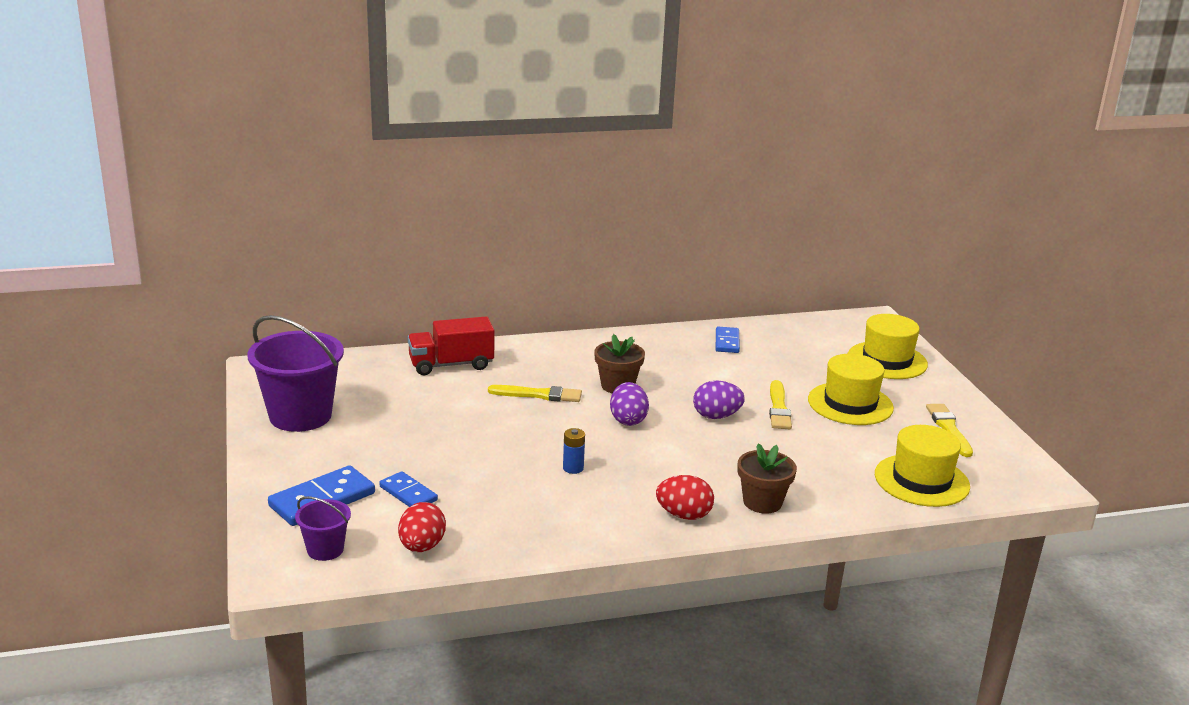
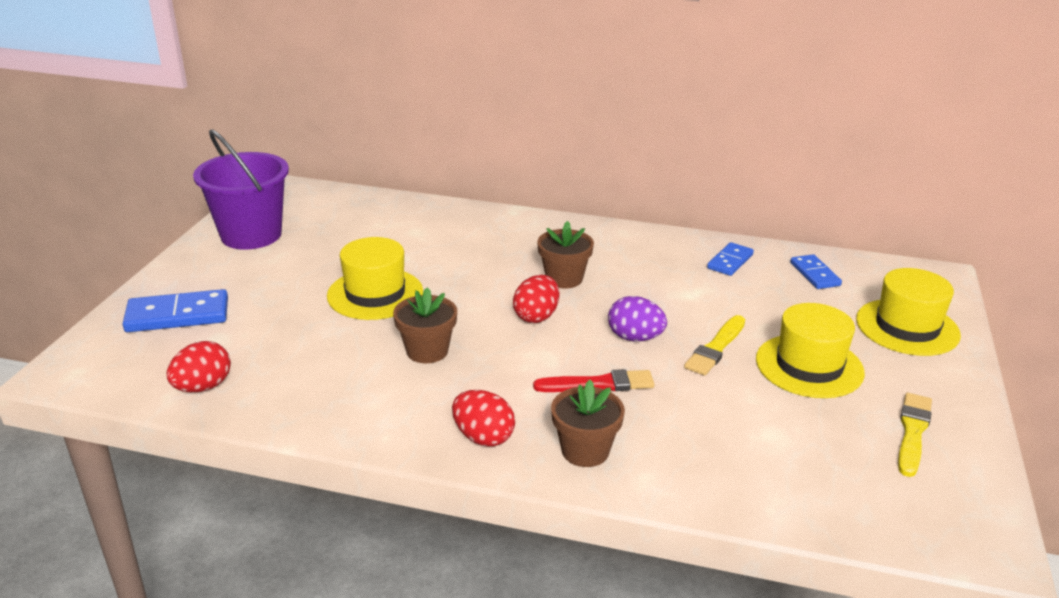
camera: 30 degrees right, 5 degrees up
(325, 550) = (124, 363): purple bucket -> none
(408, 493) = (252, 331): blue domino -> blue domino (814, 274)
(451, 365) = (429, 220): red truck -> none
(539, 395) = (476, 268): yellow brush -> none
(573, 468) = (427, 351): blue battery -> brown flower pot
(628, 420) = (536, 316): purple egg -> red egg
(725, 456) = (599, 384): none -> red brush
(921, 480) = (811, 487): yellow hat -> yellow hat (375, 294)

